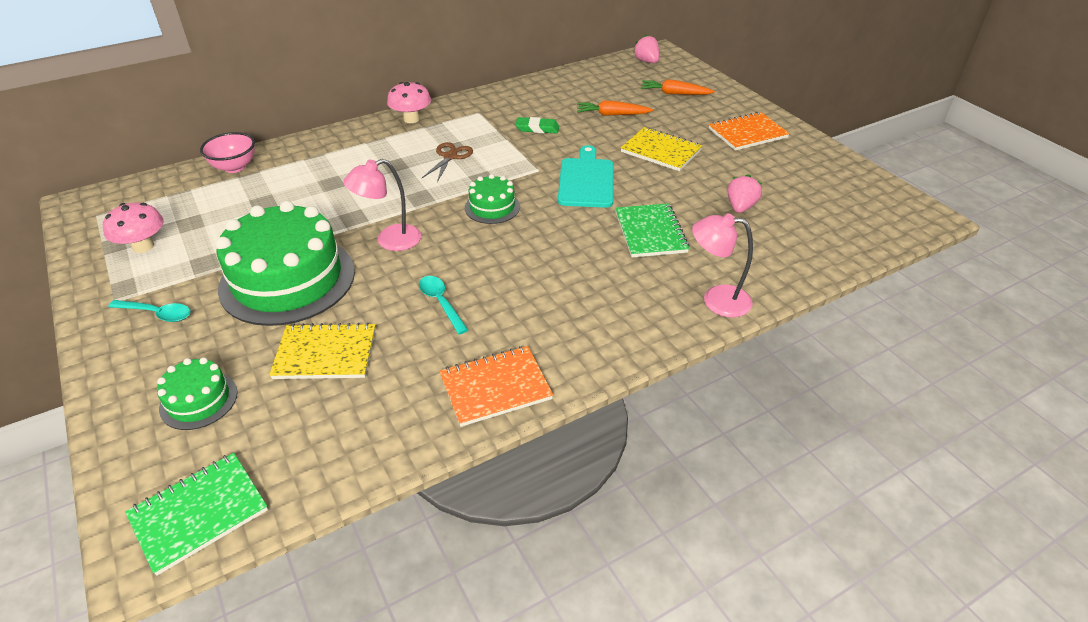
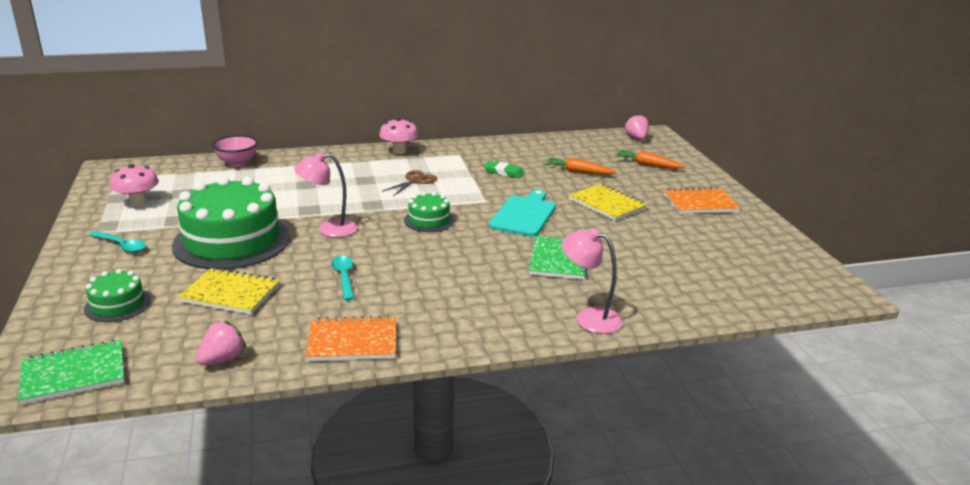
camera: 15 degrees right, 15 degrees down
(740, 207) = (657, 255): pink strawberry -> pink strawberry (223, 359)

